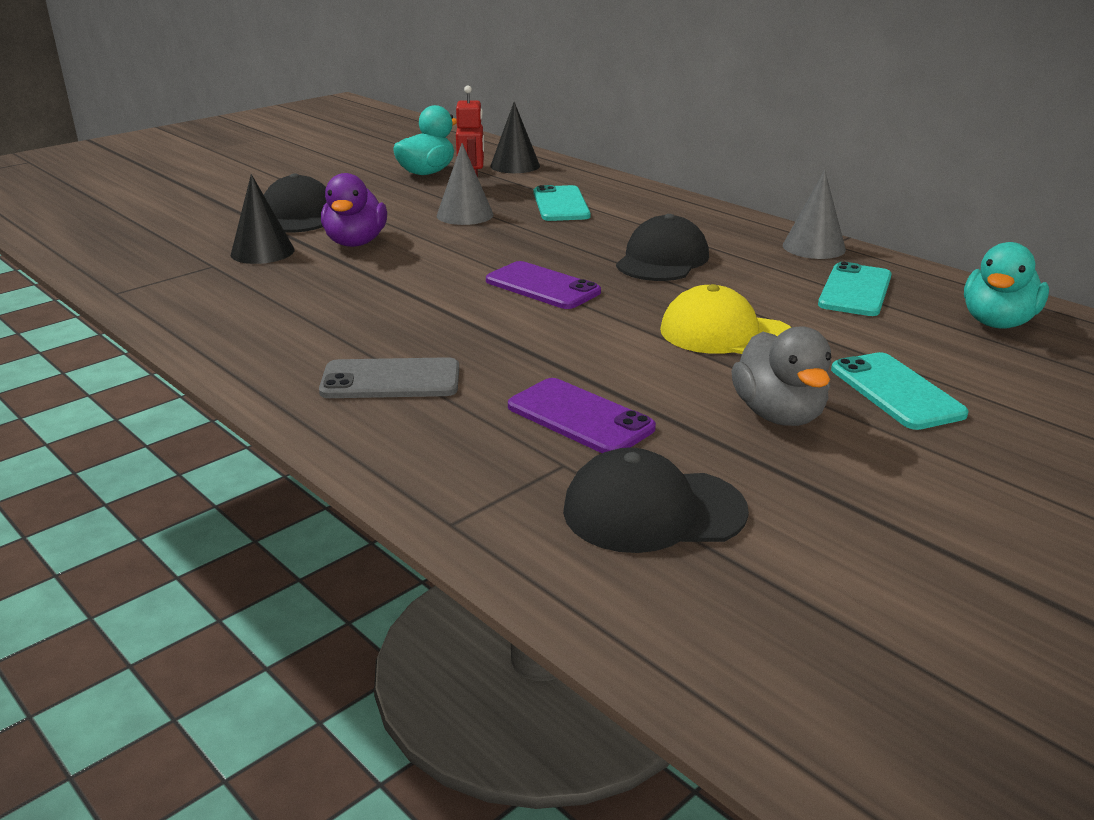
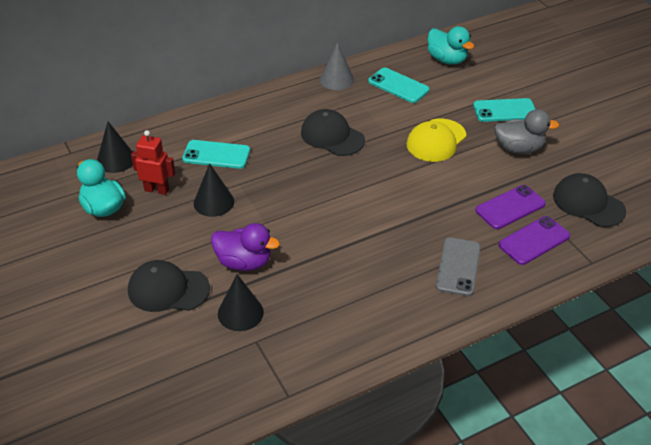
camera: 75 degrees left, 15 degrees up
(465, 215) = (214, 202): grey cone -> black cone
(542, 286) = (354, 190): purple phone -> purple phone (534, 241)
(653, 510) = (588, 203): black cap -> black cap turned 120 degrees clockwise

